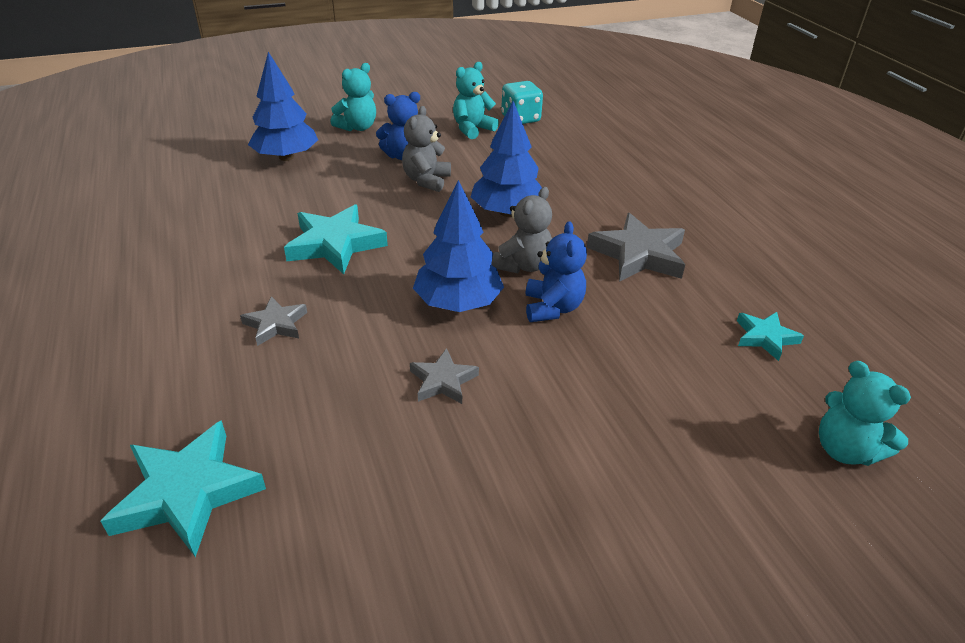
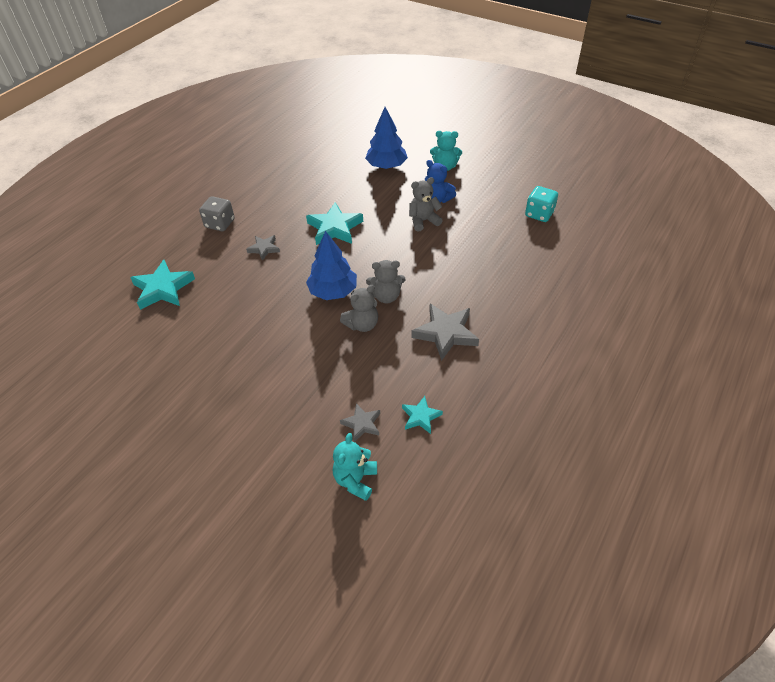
camera: 55 degrees right, 10 degrees up
(140, 343) = (220, 224): none -> grey dice
(443, 381) = (276, 317): grey star -> grey star (362, 424)
(472, 129) = (500, 204): turquoise teddy bear -> none
(507, 212) = (428, 265): blue tree -> none
(552, 308) = (362, 324): blue teddy bear -> grey teddy bear

